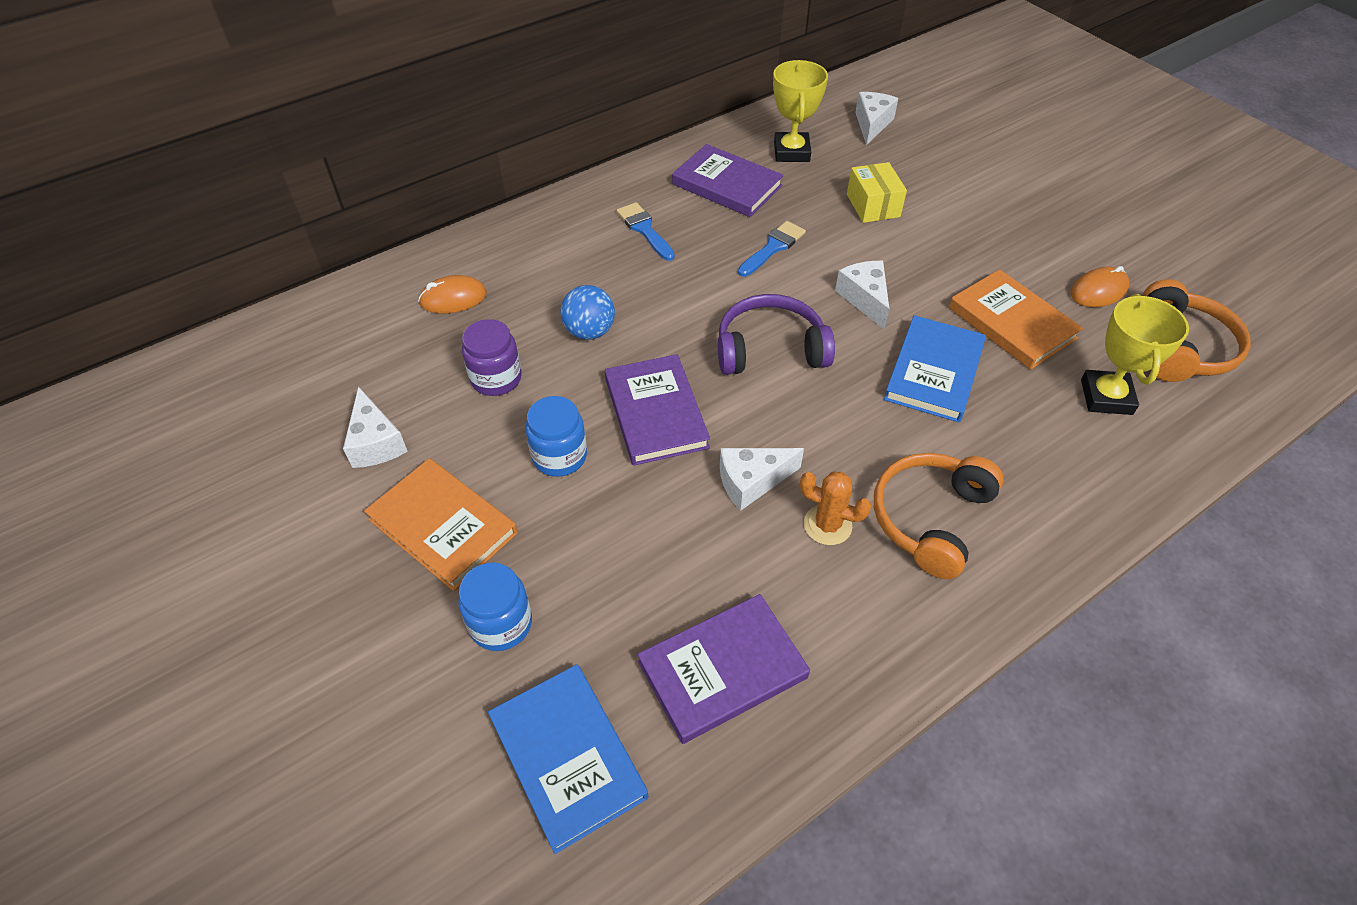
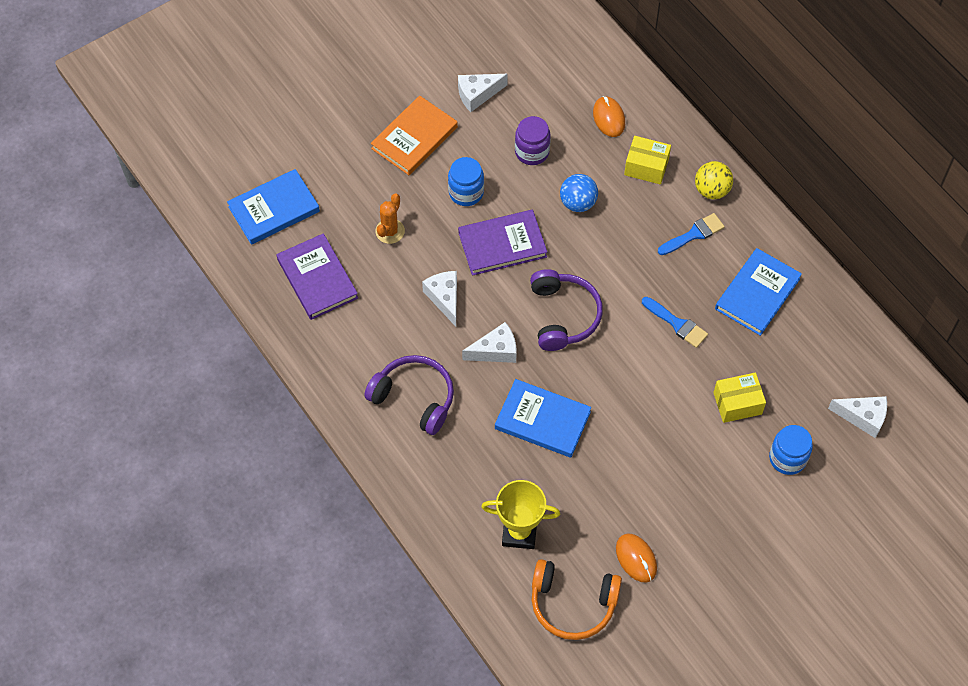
camera: 90 degrees right, 10 degrees up
(501, 624) = (350, 173): blue jar -> blue jar (787, 458)
(539, 266) = (646, 167): none -> yellow box
(581, 213) = (711, 190): none -> yellow ball
(727, 185) = (757, 294): purple book -> blue book
(791, 152) = (810, 346): yellow trophy -> none
(827, 525) = (411, 339): orange cactus -> orange cactus (390, 231)
(864, 299) = (619, 383): white cheese -> white cheese (495, 351)
(930, 518) = (414, 398): orange headphones -> purple headphones
(1012, 323) = (596, 484): orange book -> none

